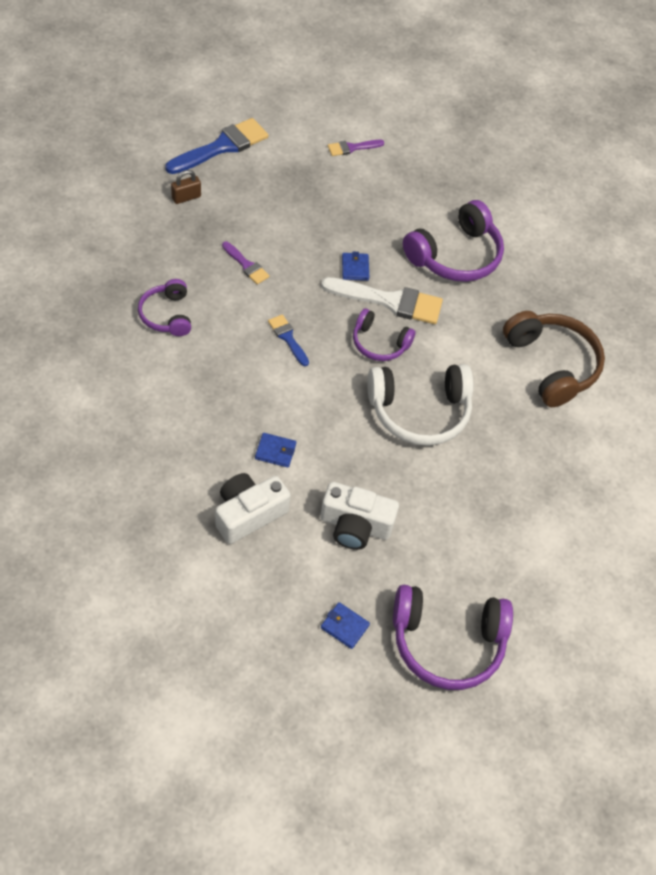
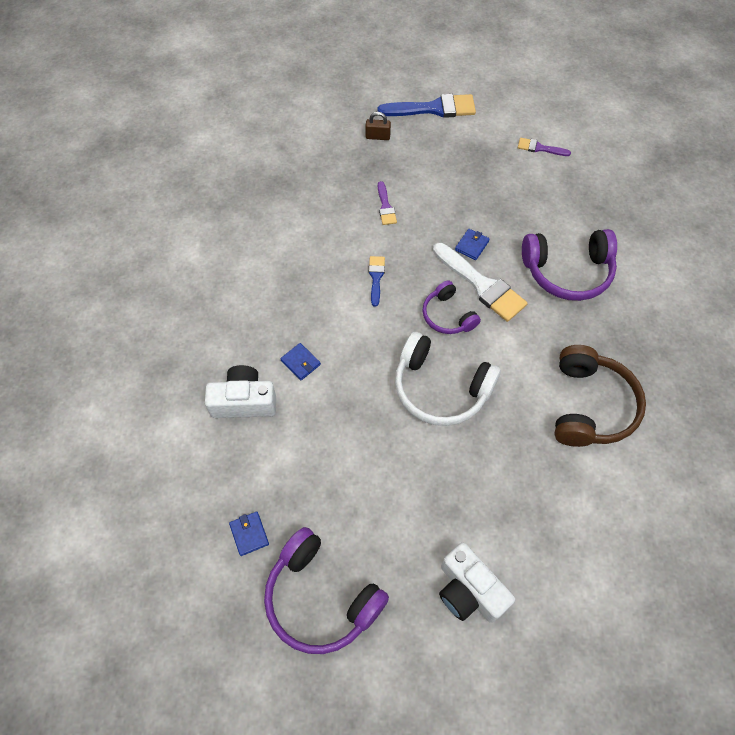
camera: 40 degrees right, 5 degrees up
(167, 315) = (298, 219): purple headphones -> none
(355, 525) = (318, 455): white camera -> white camera (469, 590)

